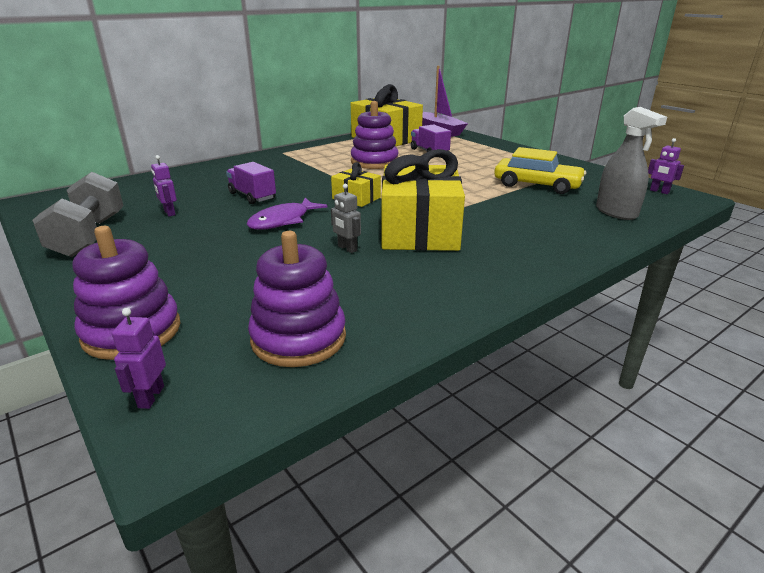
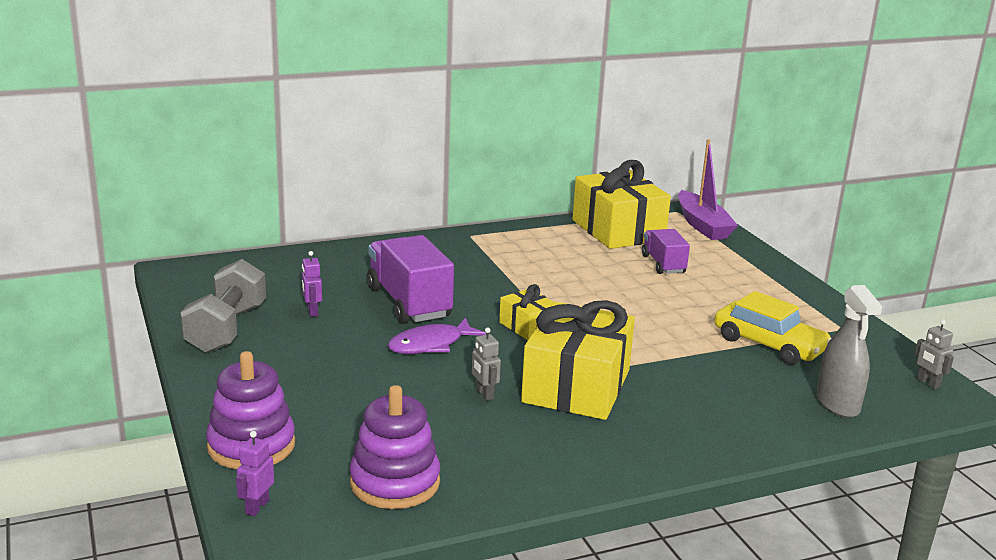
camera: 15 degrees right, 5 degrees down
(252, 196) = (409, 303): purple truck -> purple truck, size x1.69
(374, 162) = (580, 271): purple stacking toy -> none
(659, 191) = (928, 383): purple robot -> grey robot

